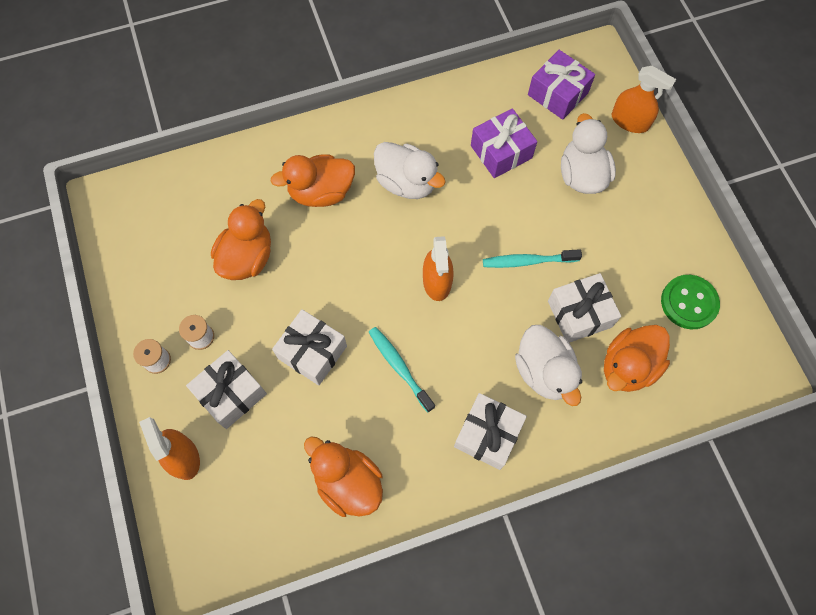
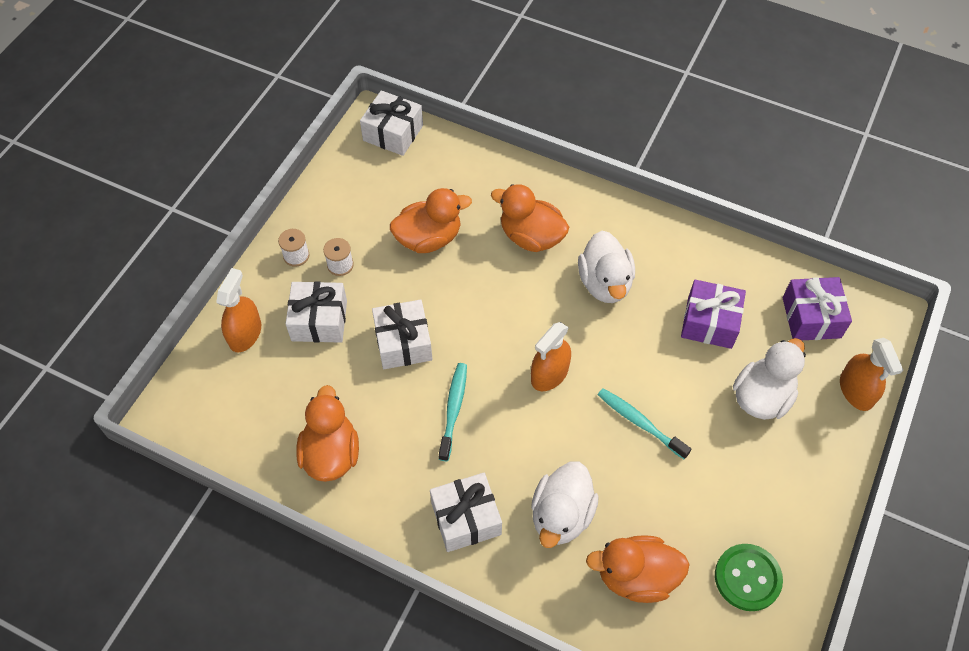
camera: 45 degrees right, 10 degrees down
(579, 314) = (639, 499): white gift -> white gift (393, 133)

